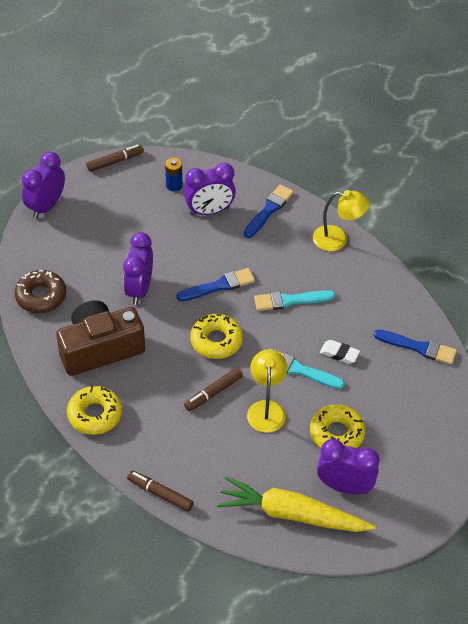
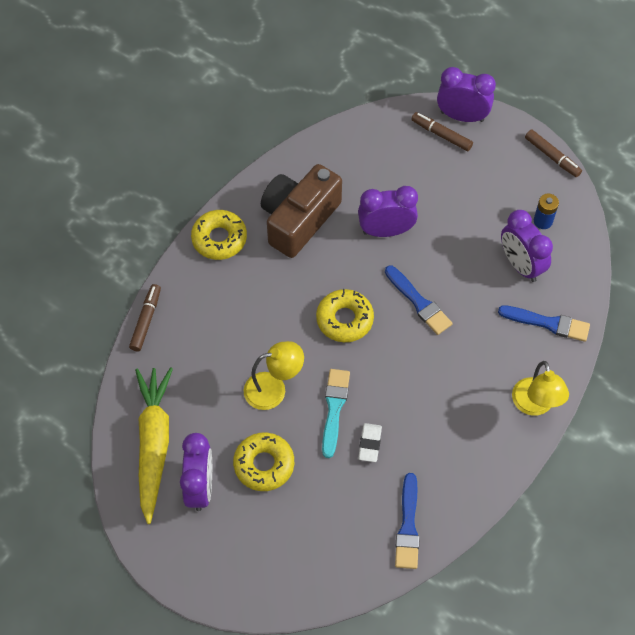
camera: 75 degrees right, 10 degrees up
(41, 296) = (344, 150): brown donut -> none
(100, 348) = (298, 219): brown camera -> brown camera turned 105 degrees counterclockwise
(213, 392) = (278, 334): brown marker -> brown marker (441, 135)
(290, 300) = (425, 377): turquoise brush -> none

